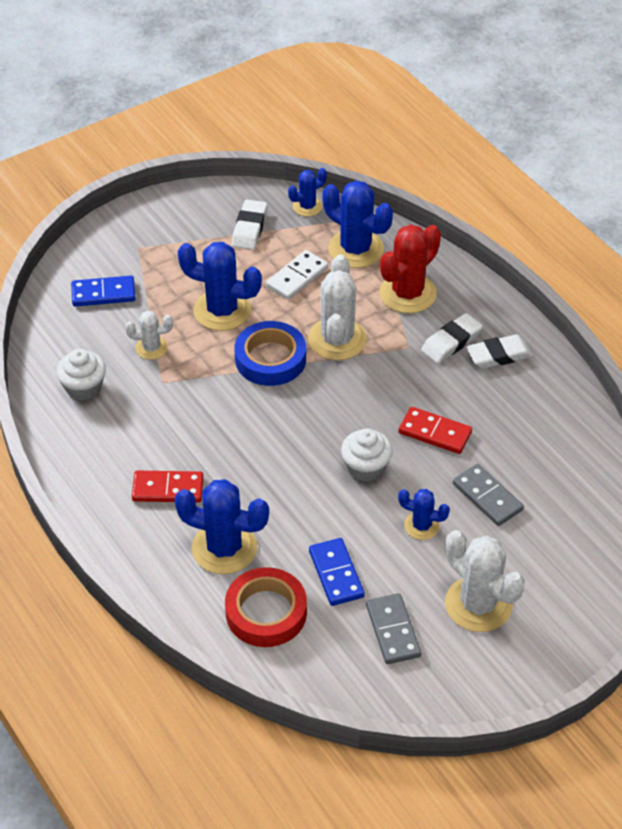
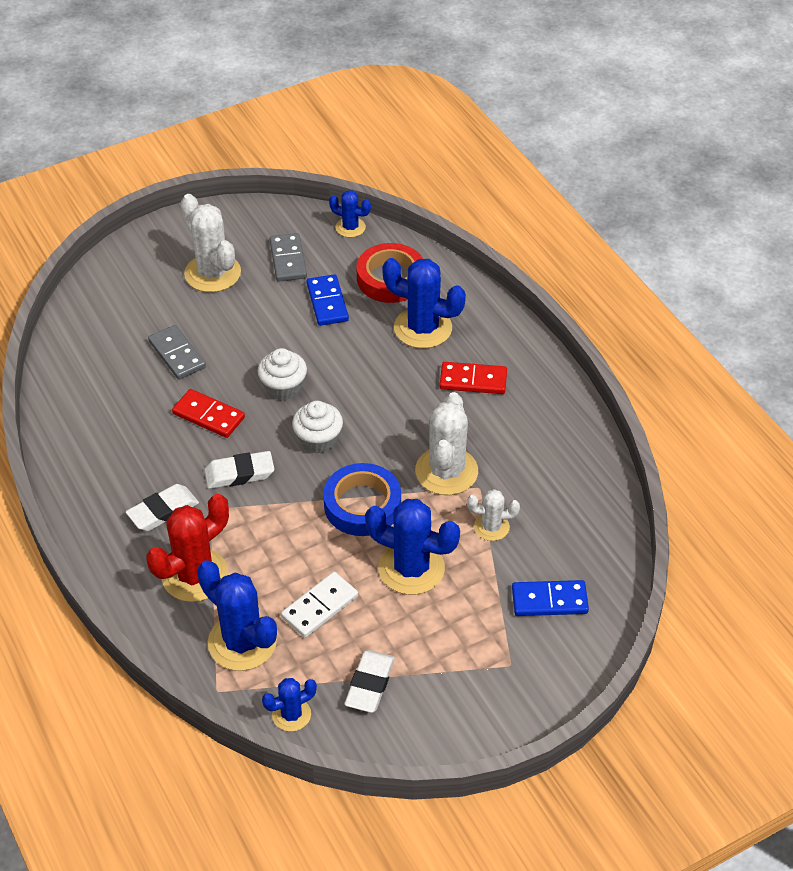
camera: 175 degrees left, 0 degrees up
(83, 387) = (562, 486): white cupcake -> white cupcake (318, 440)
(337, 339) = (286, 523): white cactus -> white cactus (446, 471)
(421, 526) = (244, 335): blue cactus -> blue cactus (350, 227)
(499, 355) = (117, 492): white eraser -> white eraser (239, 473)

